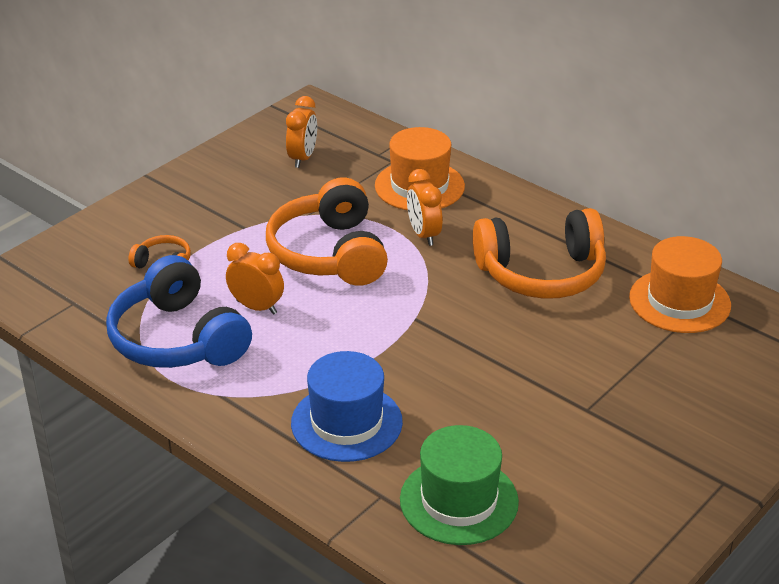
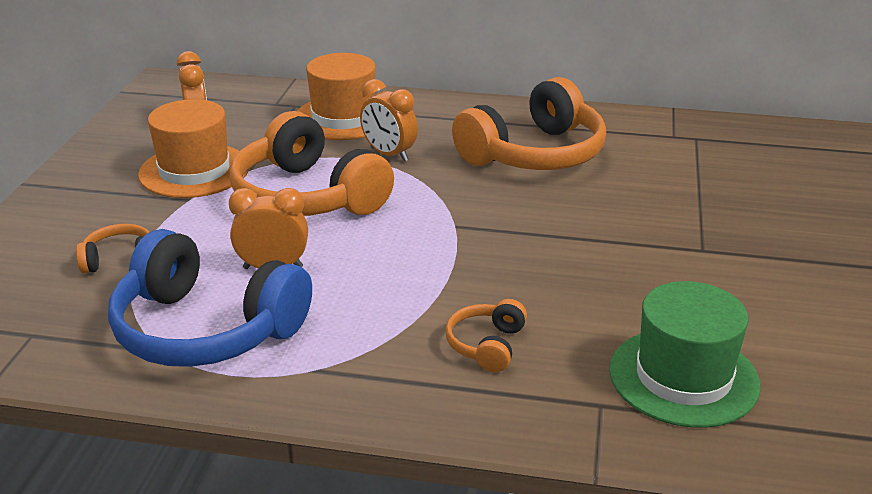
camera: 30 degrees left, 5 degrees down
(346, 422) = (486, 345): blue hat -> orange headphones
(679, 301) = (675, 141): orange hat -> orange hat (194, 171)

